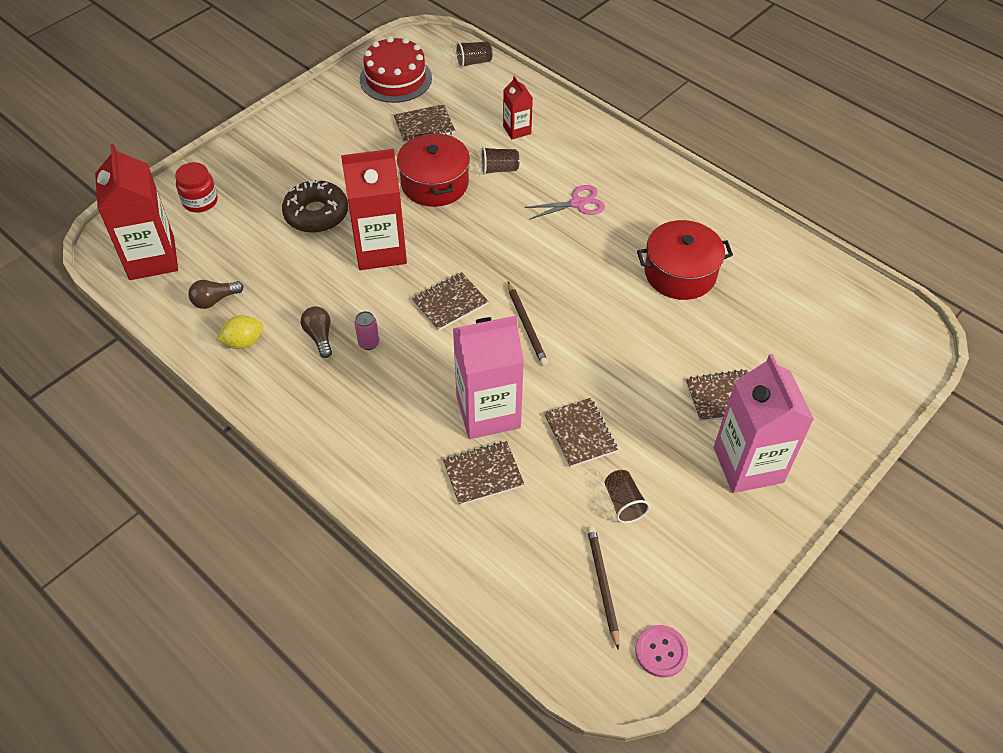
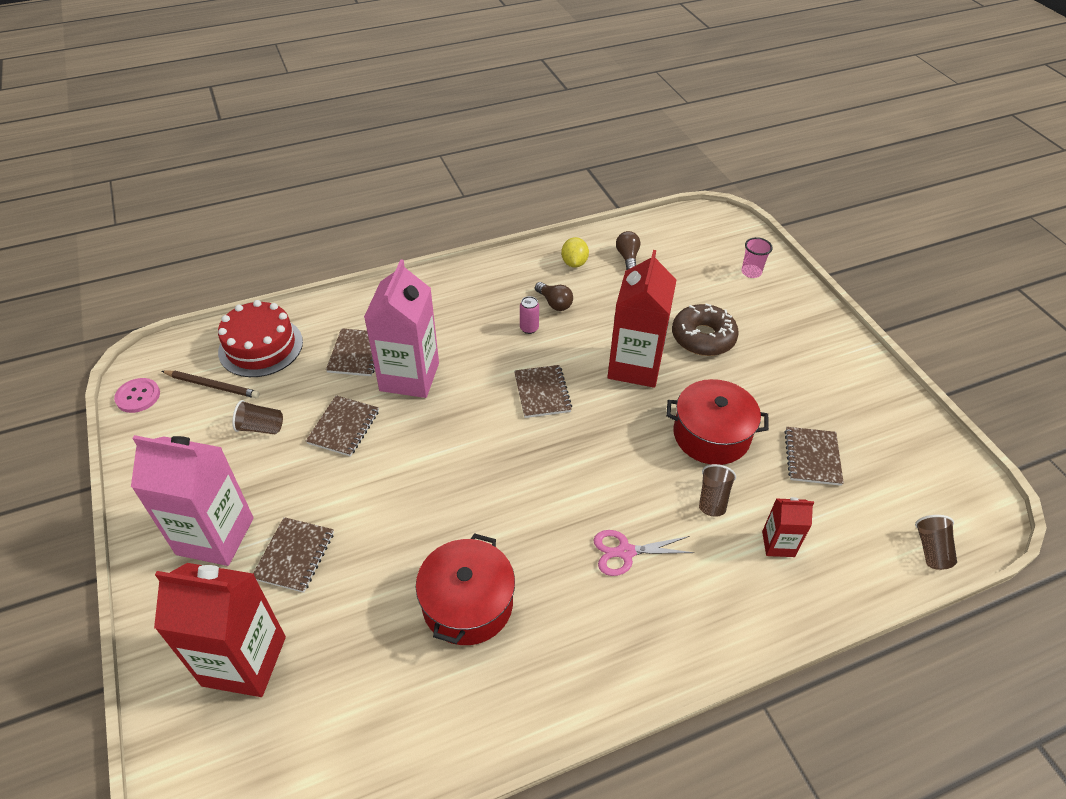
camera: 115 degrees right, 5 degrees down
(152, 258) = (692, 235): red carton -> red carton (244, 661)
(200, 201) = (751, 272): red jar -> pink cup
(319, 336) = (554, 303): brown light bulb -> brown light bulb turned 45 degrees clockwise
(395, 79) = (910, 459): red cake -> red cake (261, 346)
(526, 325) = (481, 437): brown pencil -> none
(578, 203) = (625, 552): pink scissors -> pink scissors turned 75 degrees clockwise
(580, 434) = (343, 427): brown notebook -> brown notebook turned 75 degrees counterclockwise

